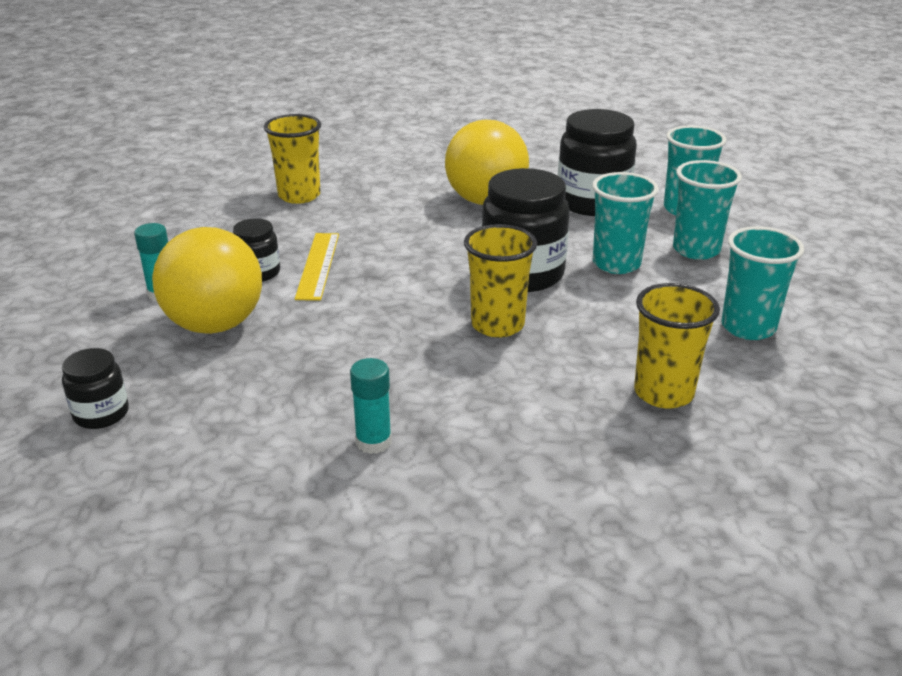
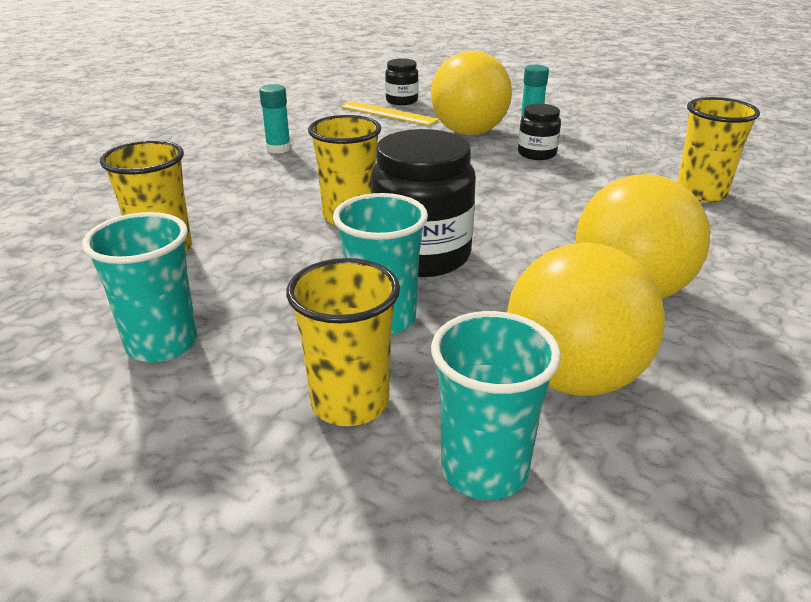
camera: 120 degrees right, 0 degrees up
(318, 265) = (530, 174): yellow ruler -> yellow ruler (388, 113)
(592, 202) = (573, 377): black jar -> yellow ball
(696, 250) = (350, 403): turquoise cup -> yellow cup

